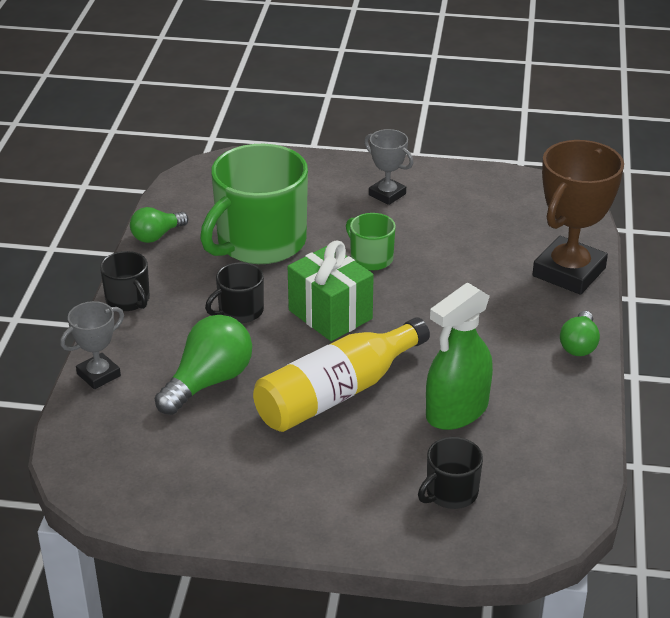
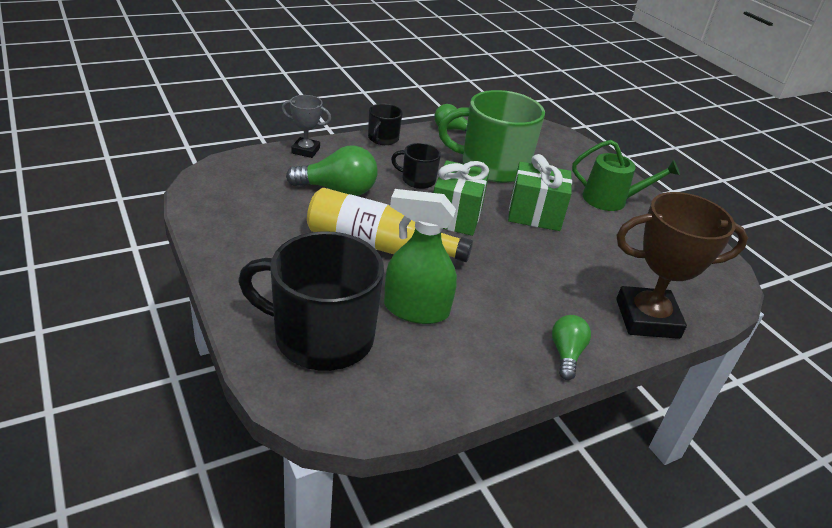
camera: 50 degrees right, 0 degrees up
(370, 258) = (534, 214): green mug -> green gift
(387, 194) = (610, 200): grey trophy -> green watering can
(450, 493) = (321, 336): black mug -> black mug, size x2.11
(579, 345) = (566, 354): green light bulb -> green light bulb turned 120 degrees clockwise

